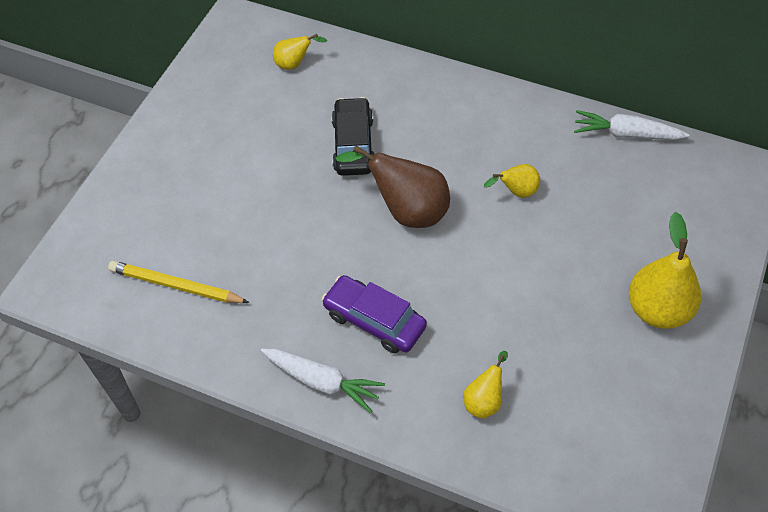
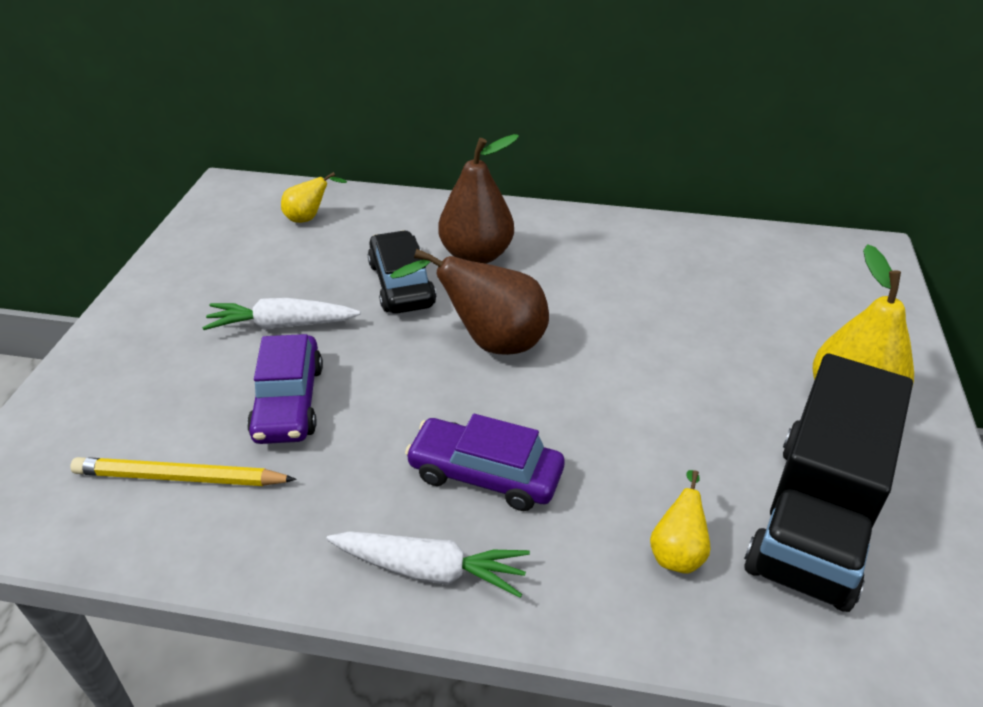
camera: 15 degrees left, 15 degrees down
(253, 238) = (288, 402): none -> purple car
(418, 124) = (476, 255): none -> brown pear
(516, 192) = (619, 304): yellow pear -> none
(587, 395) = (815, 518): none -> black truck
(626, 134) = (721, 235): white carrot -> white carrot (282, 325)

